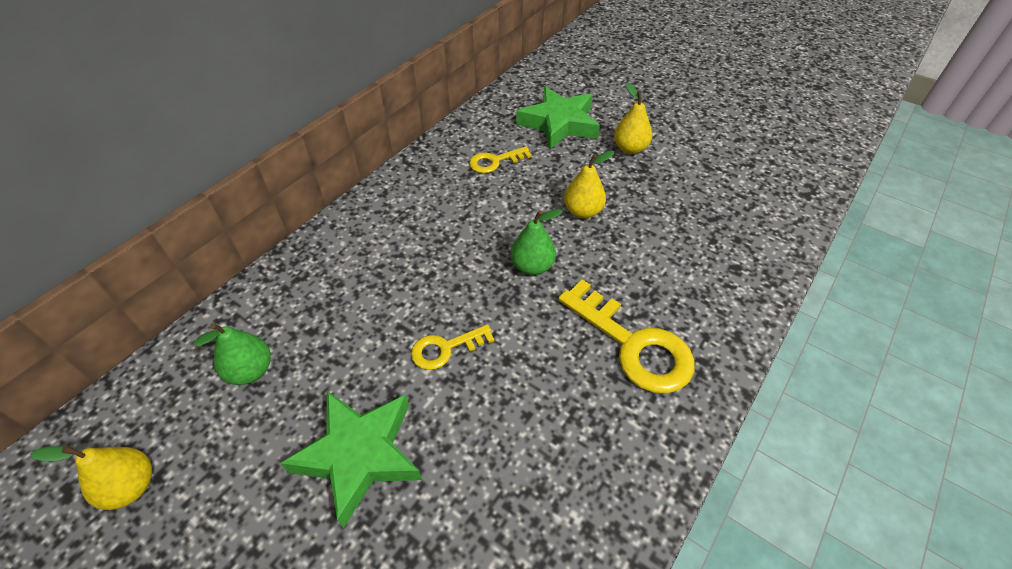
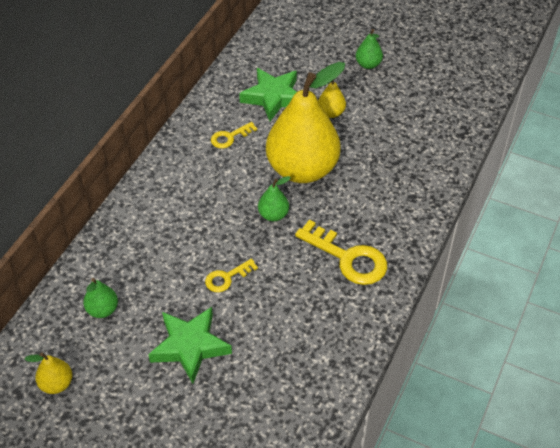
camera: 10 degrees left, 0 degrees up
(583, 211) = (302, 169): yellow pear -> yellow pear, size x2.44
(682, 101) = (368, 64): none -> green pear

